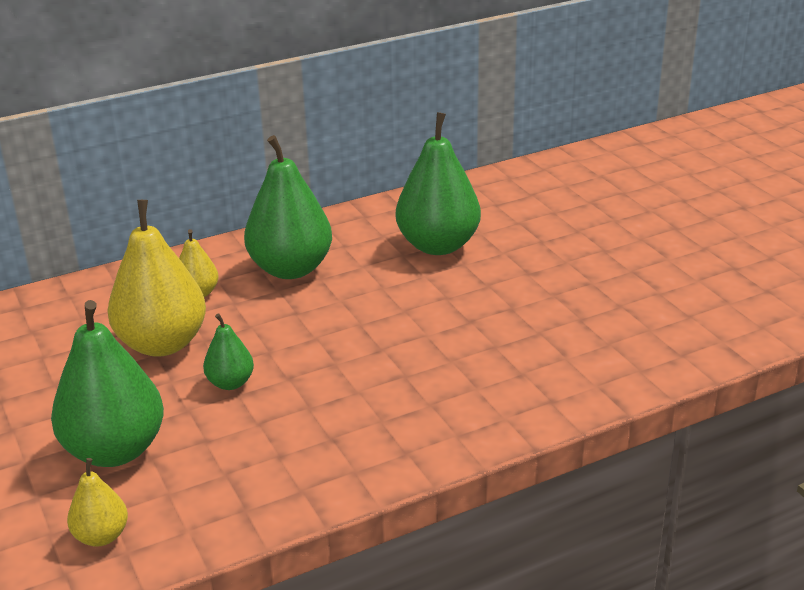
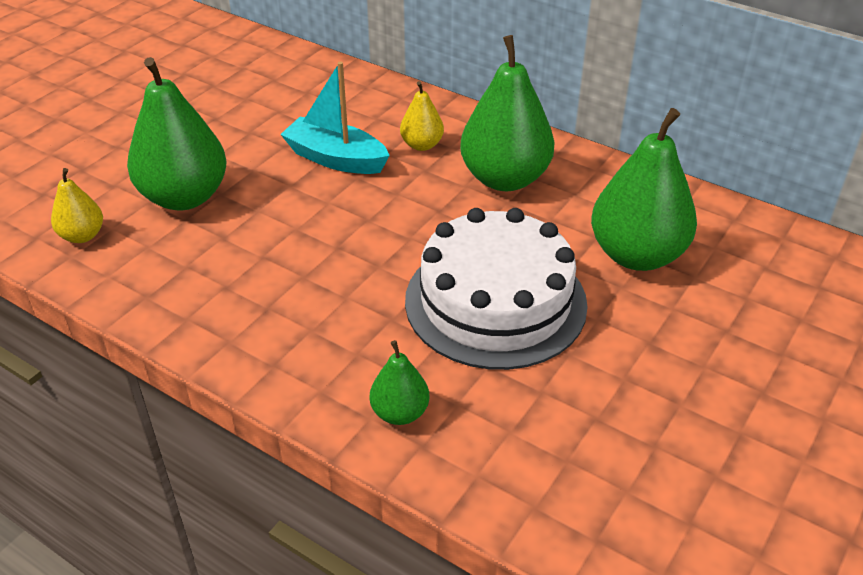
camera: 60 degrees right, 10 degrees up
(162, 344) = (336, 159): yellow pear -> turquoise boat
(230, 383) = (307, 217): green pear -> green pear (400, 413)
(431, 321) = (495, 302): none -> white cake

